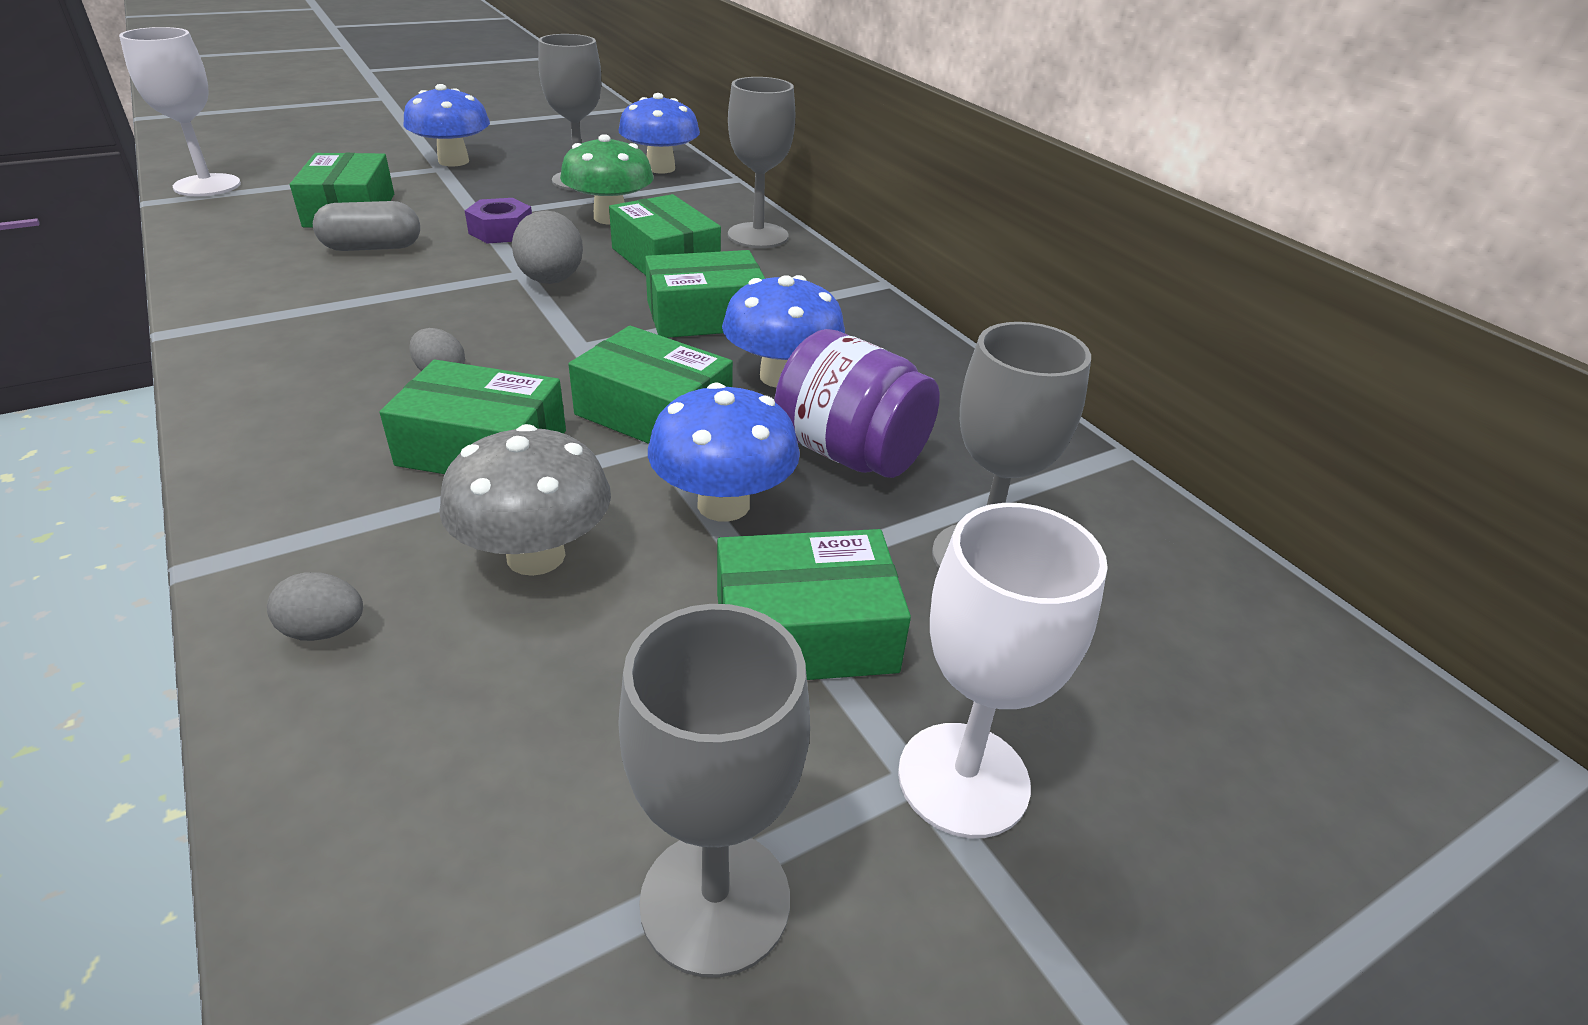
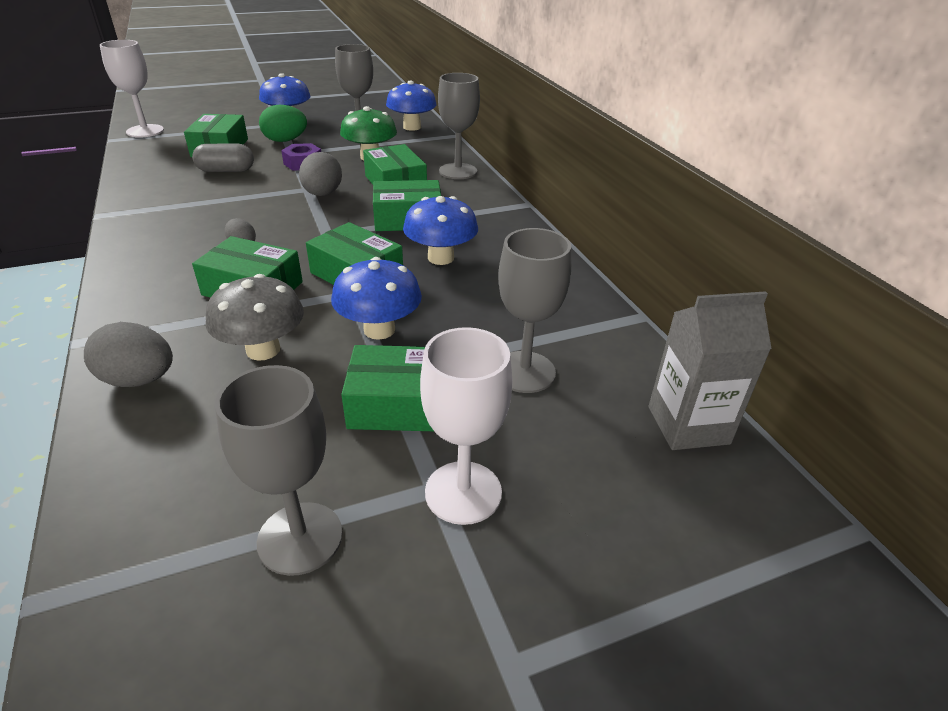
camera: 10 degrees right, 0 degrees up
(324, 630) = (139, 380): grey egg -> grey egg, size x1.71
(459, 195) = (285, 140): none -> green egg
(850, 453) = (466, 305): purple jar -> none
(1262, 623) = (688, 425): none -> grey carton

